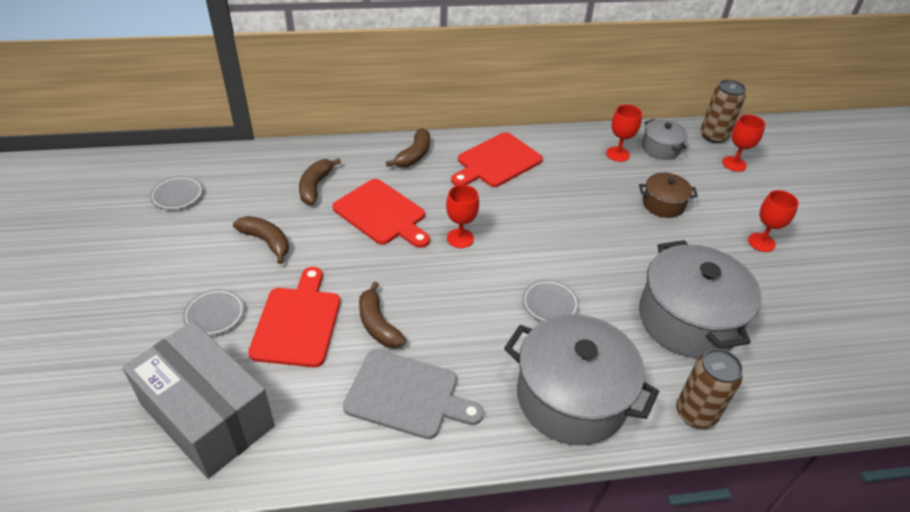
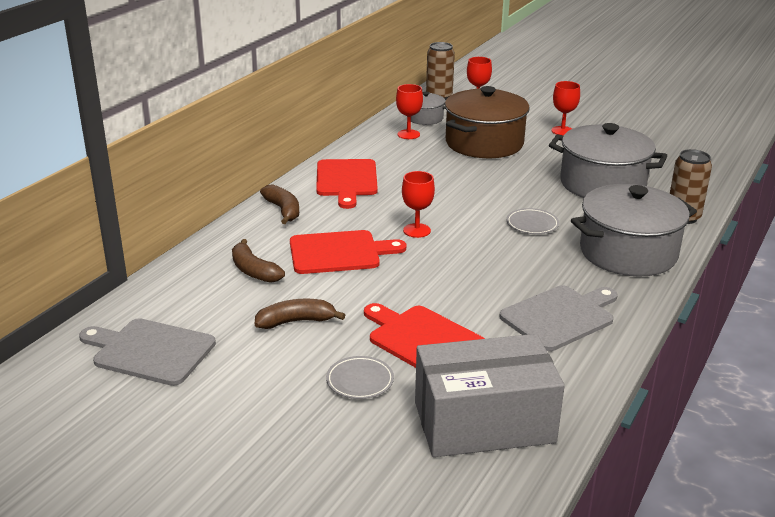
camera: 50 degrees left, 15 degrees down
(177, 195) = (150, 351): grey plate -> grey cutting board
(378, 324) = (470, 302): brown banana -> none
(663, 204) = (484, 143): brown pot -> brown pot, size x2.02

